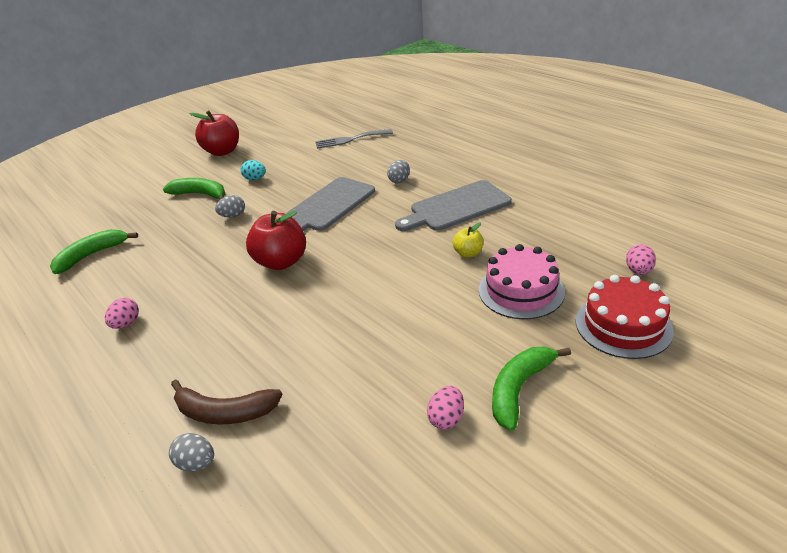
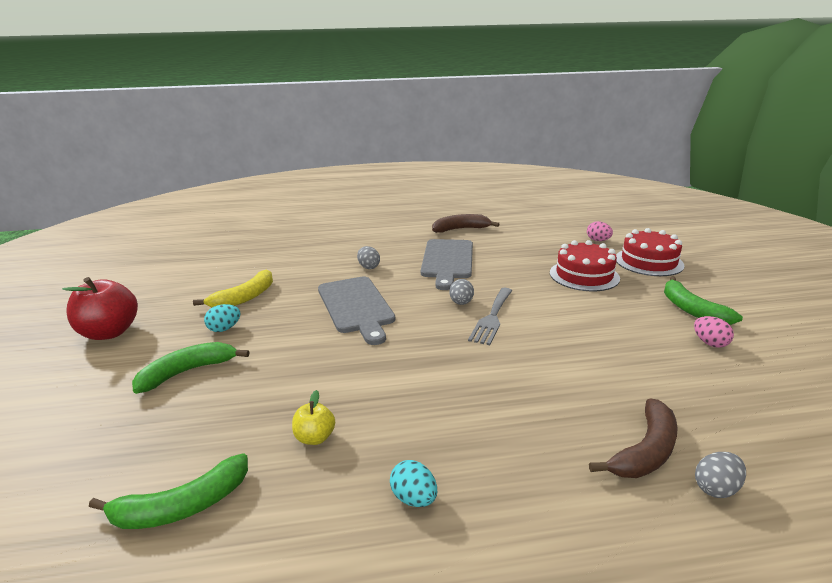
camera: 60 degrees left, 10 degrees down
(92, 255) = (182, 506): green banana -> green banana turned 105 degrees counterclockwise
(126, 323) = (414, 498): pink egg -> turquoise egg
(233, 216) = (281, 361): grey egg -> grey egg (461, 303)
(281, 262) = (420, 355): red apple -> none
(300, 163) = (245, 297): none -> yellow banana
(350, 140) = (250, 264): grey fork -> grey fork (492, 318)
(468, 253) = (517, 276): yellow apple -> yellow apple (315, 438)
(521, 291) = (584, 275): pink cake -> red cake
(540, 184) = (460, 229): none -> brown banana

